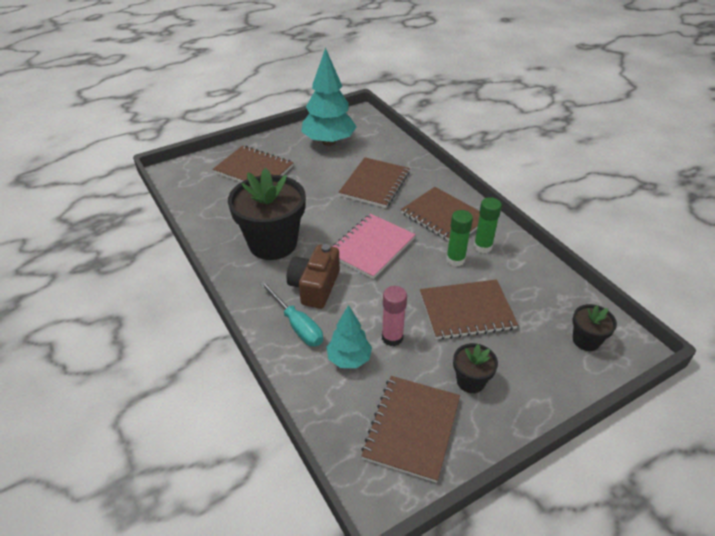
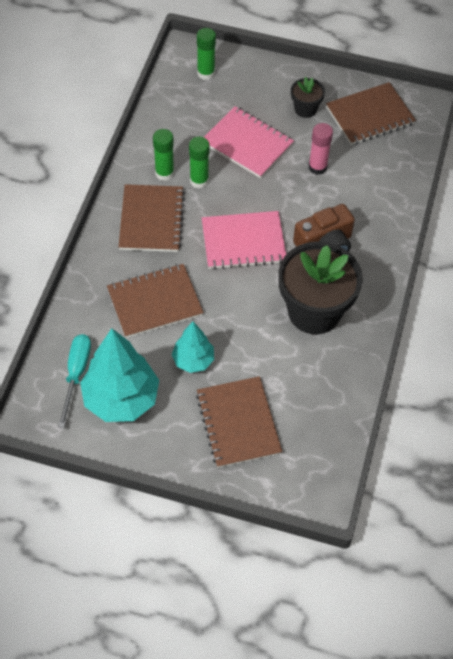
camera: 135 degrees left, 15 degrees up
(297, 325) = (369, 225): turquoise screwdriver -> turquoise screwdriver (76, 374)
(349, 359) = (360, 177): turquoise tree -> turquoise tree (193, 360)
(466, 311) = (247, 144): brown notebook -> pink notebook
(586, 340) = (206, 73): black flower pot -> green glue stick

